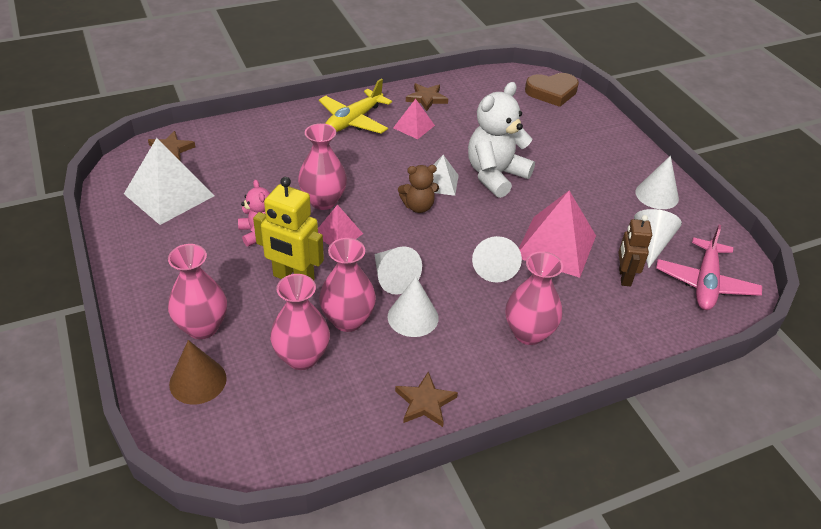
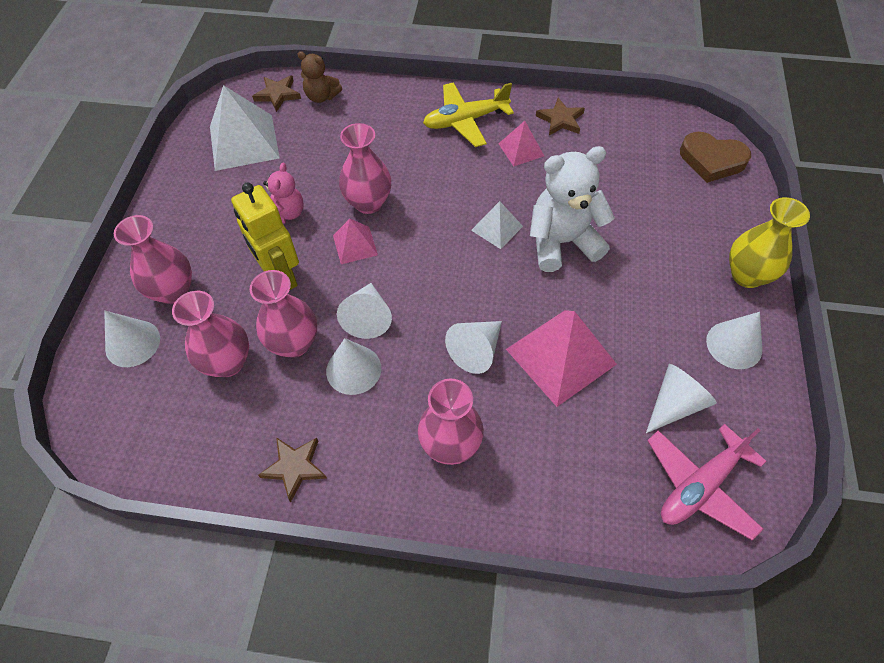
camera: 35 degrees right, 15 degrees up
(198, 381) = (132, 343): brown cone -> white cone
(418, 206) = (453, 246): brown teddy bear -> brown teddy bear (321, 96)
(624, 277) = (608, 430): brown robot -> none
(630, 152) = (747, 275): none -> yellow vase

